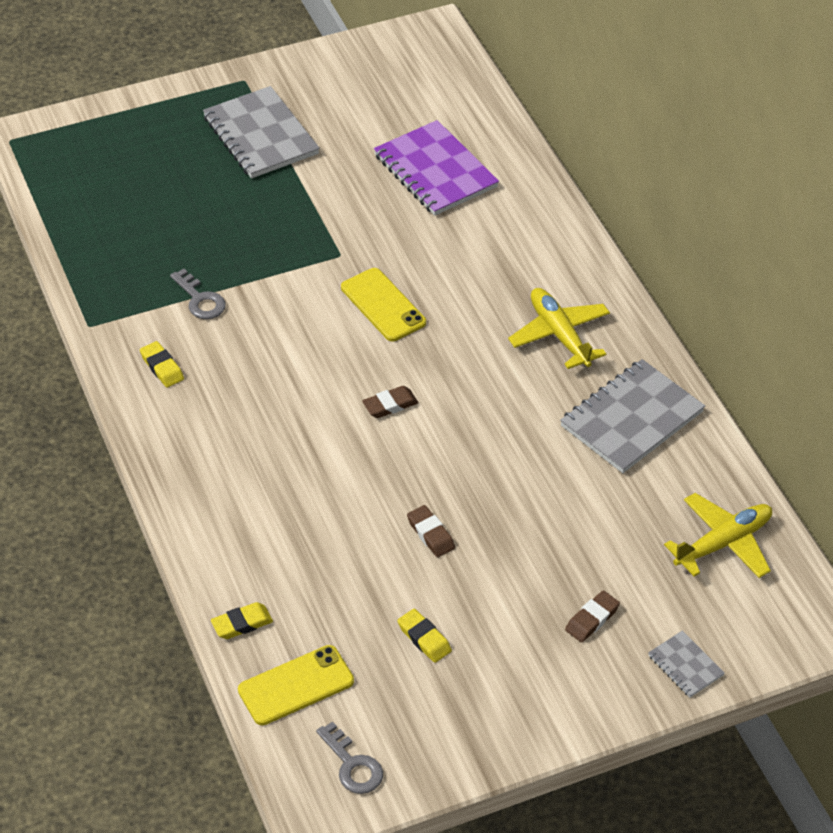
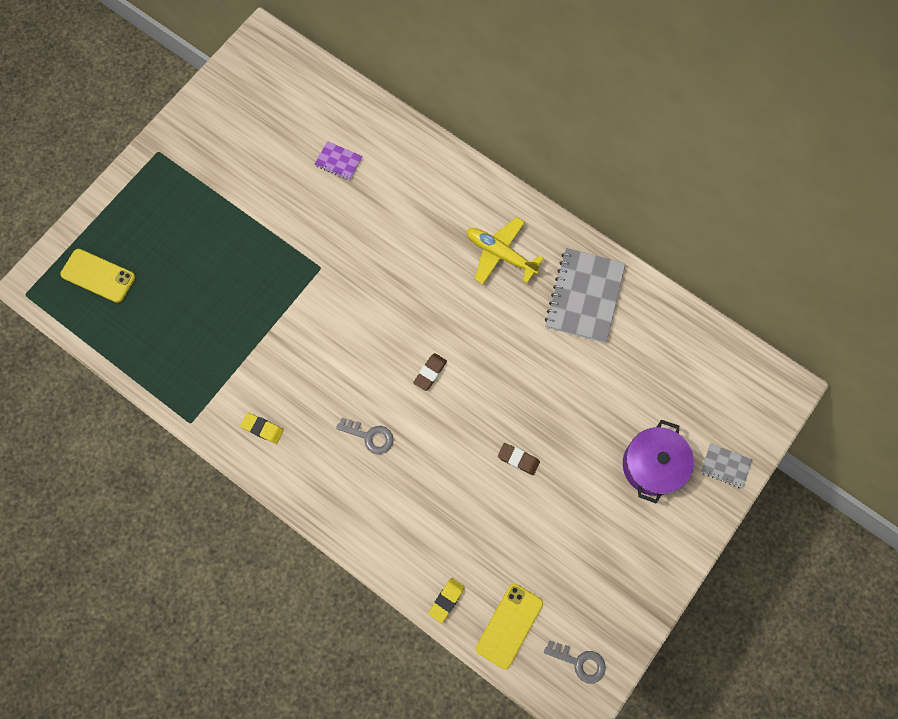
camera: 30 degrees left, 25 degrees up
(200, 299) = (251, 358): grey key -> grey key (370, 436)
(261, 135) = (201, 194): grey notebook -> none
(383, 305) = (374, 294): yellow phone -> yellow phone (98, 276)
(424, 638) = (563, 541): yellow eraser -> none
(435, 171) = (338, 161): purple notebook -> purple notebook, size x0.48
(592, 619) = (652, 465): brown eraser -> purple pot
(723, 543) = (693, 360): yellow plane -> none

